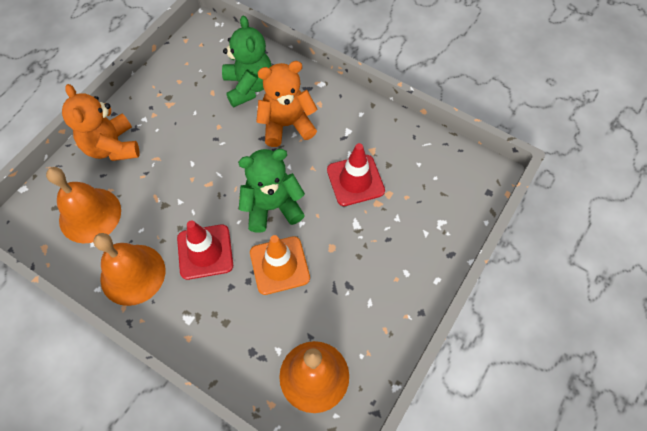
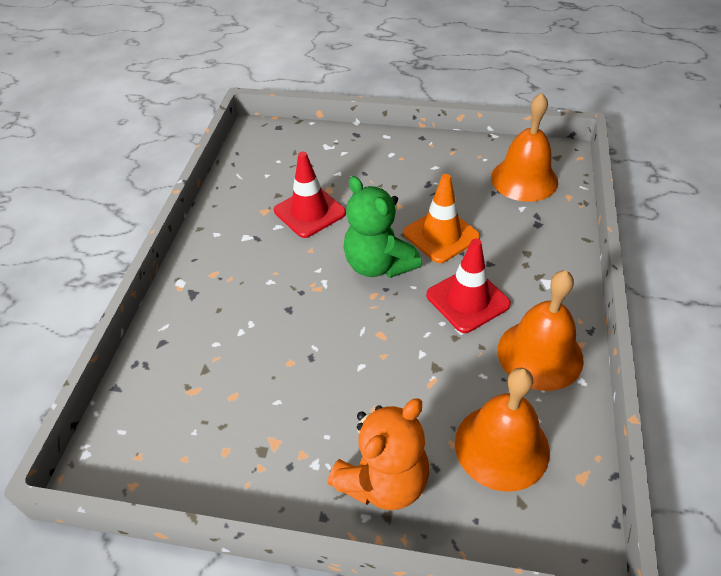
camera: 110 degrees left, 15 degrees down
(248, 87) = (209, 356): green teddy bear -> none
(286, 125) = (259, 292): orange teddy bear -> none

